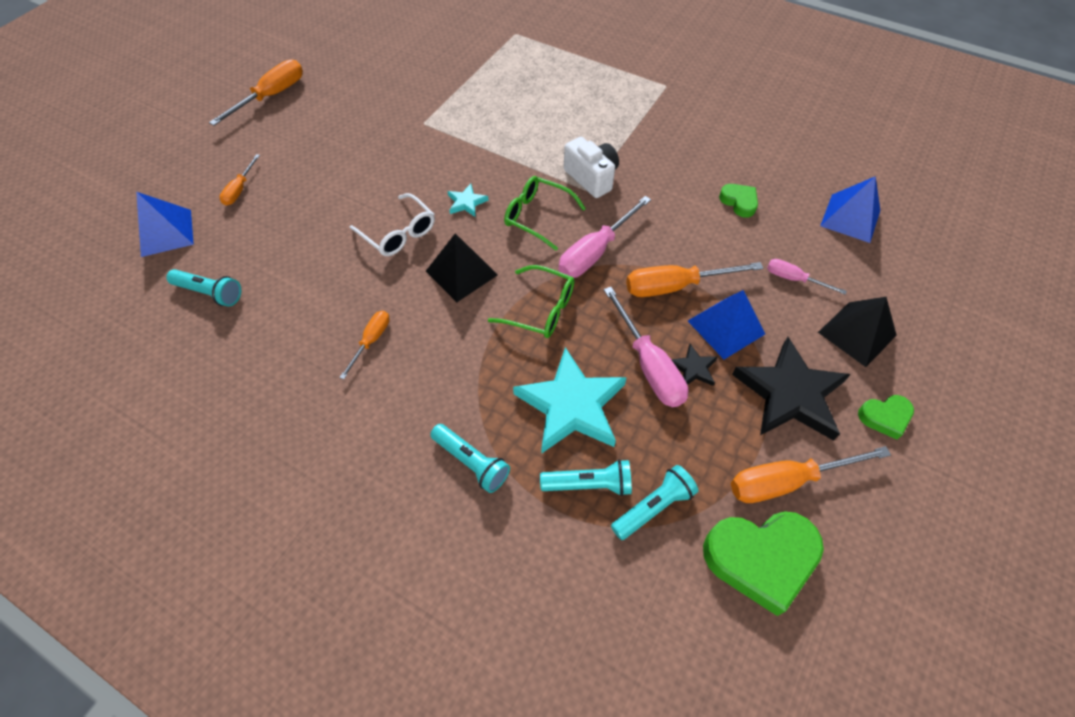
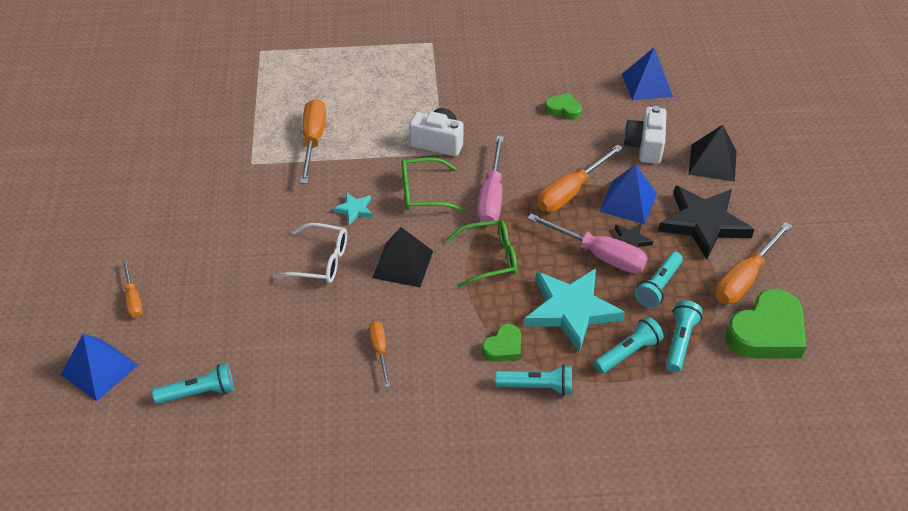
camera: 35 degrees left, 10 degrees down
(271, 96) = (75, 206): orange screwdriver -> orange screwdriver (313, 140)
(682, 433) = (658, 286): none -> turquoise flashlight
(794, 279) = (645, 146): pink screwdriver -> white camera
(885, 417) = (769, 207): green heart -> green heart (503, 347)

